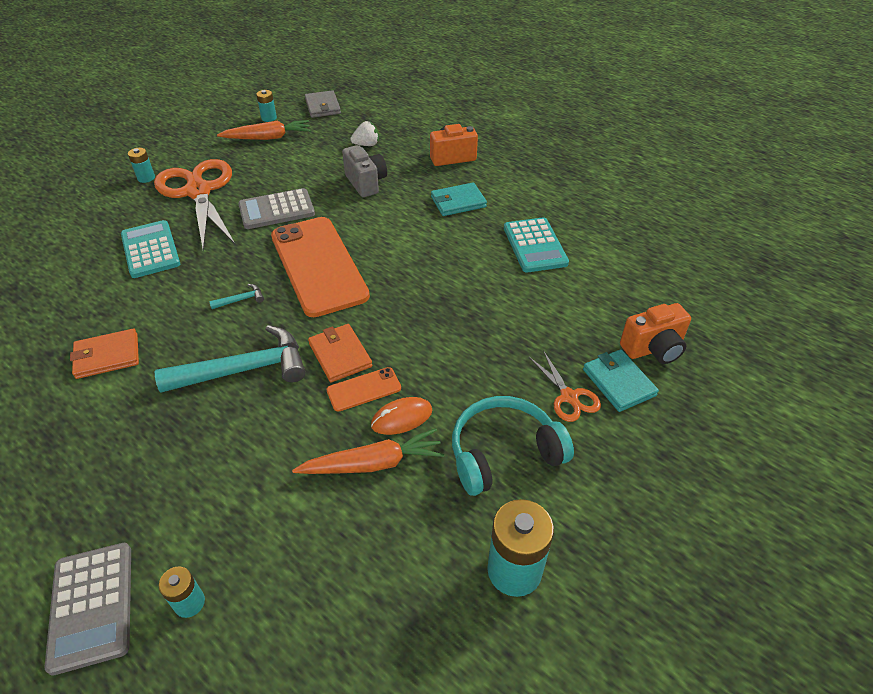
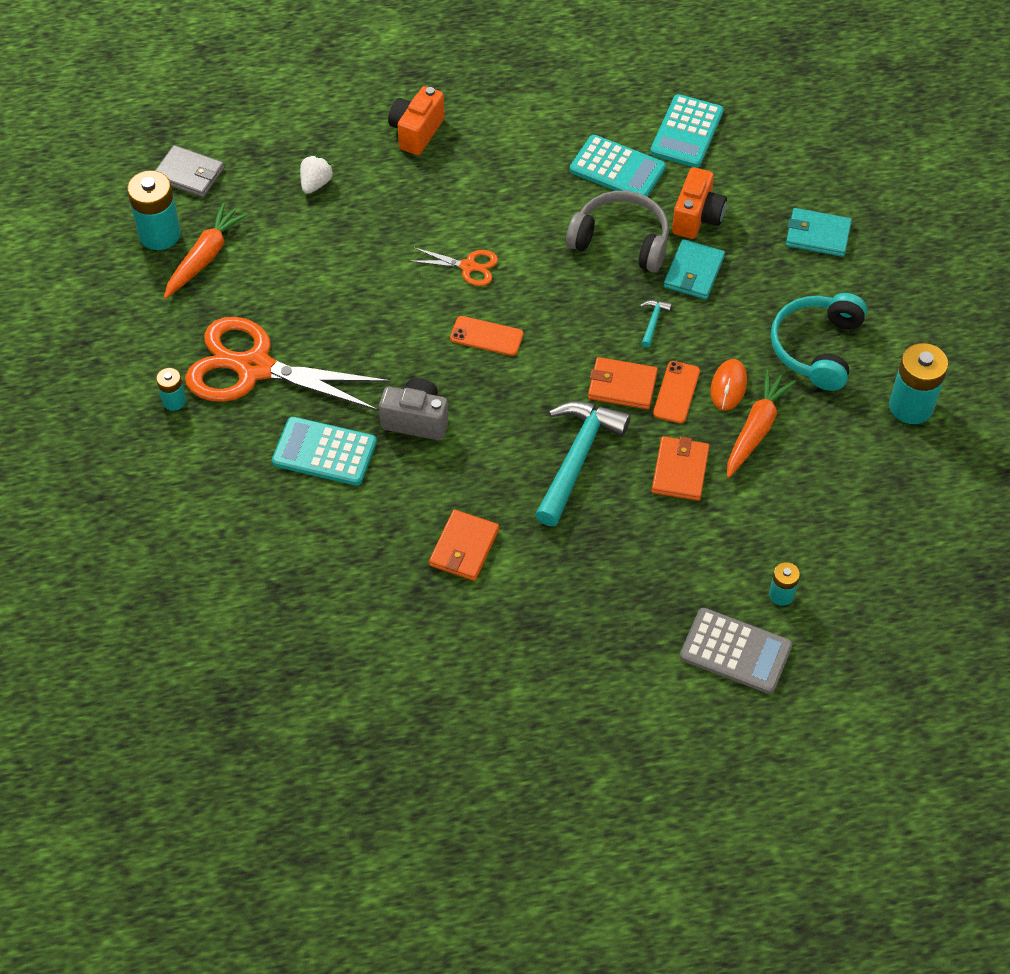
camera: 50 degrees left, 10 degrees up
(241, 300) = (479, 417): turquoise hammer -> turquoise hammer (653, 321)
(269, 118) = (159, 234): turquoise battery -> turquoise battery, size x1.87
(276, 210) = (360, 321): grey calculator -> none
(283, 438) = (680, 470): none -> orange wallet
(318, 265) = (486, 336): orange phone -> orange phone, size x0.43
(366, 183) = (389, 226): grey camera -> grey camera (416, 420)
(458, 202) = (497, 177): turquoise wallet -> turquoise wallet (694, 272)
(475, 281) = (621, 241): none -> grey headphones
(569, 397) = (803, 274): orange scissors -> orange scissors (468, 266)
(612, 259) = (687, 132): none -> turquoise calculator
(653, 349) = (806, 189): orange camera -> orange camera (697, 218)

